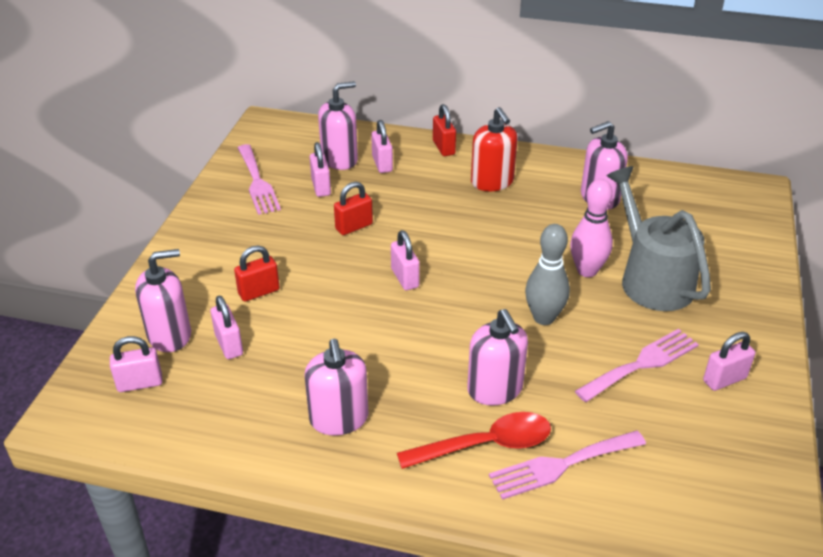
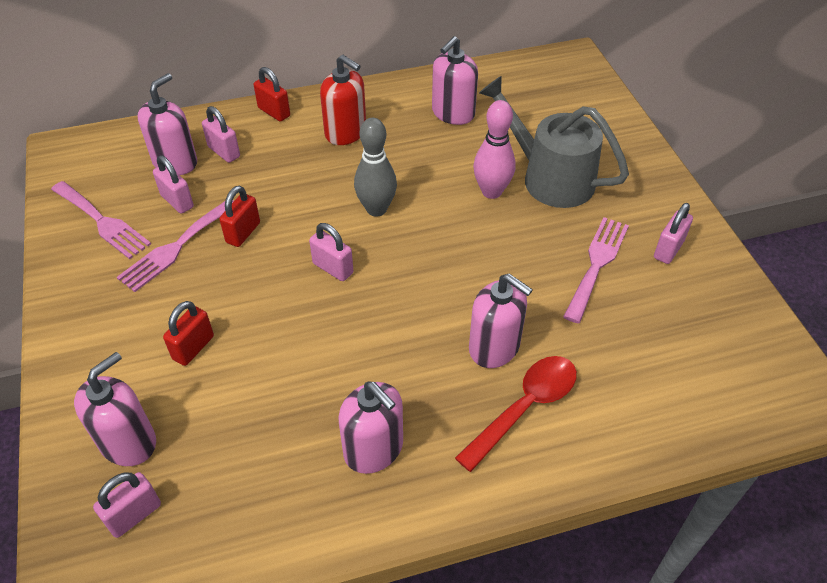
camera: 30 degrees left, 10 degrees up
(229, 345) = (203, 422): pink padlock -> none
(544, 318) = (487, 255): grey bowling pin -> grey bowling pin (376, 209)
(561, 465) = (600, 395): pink fork -> pink fork (176, 247)

